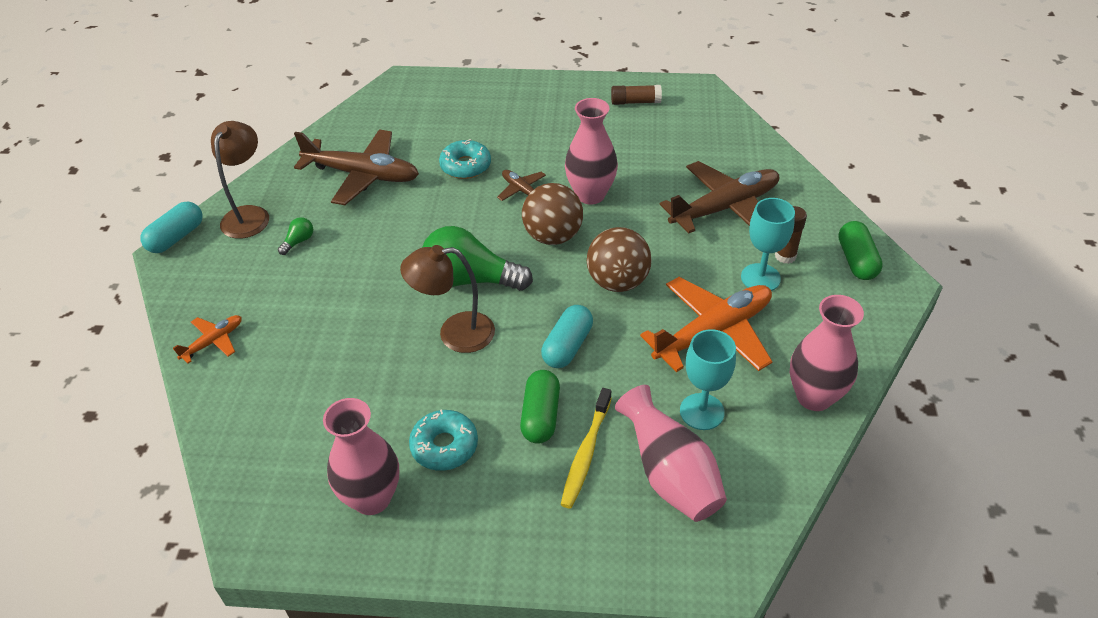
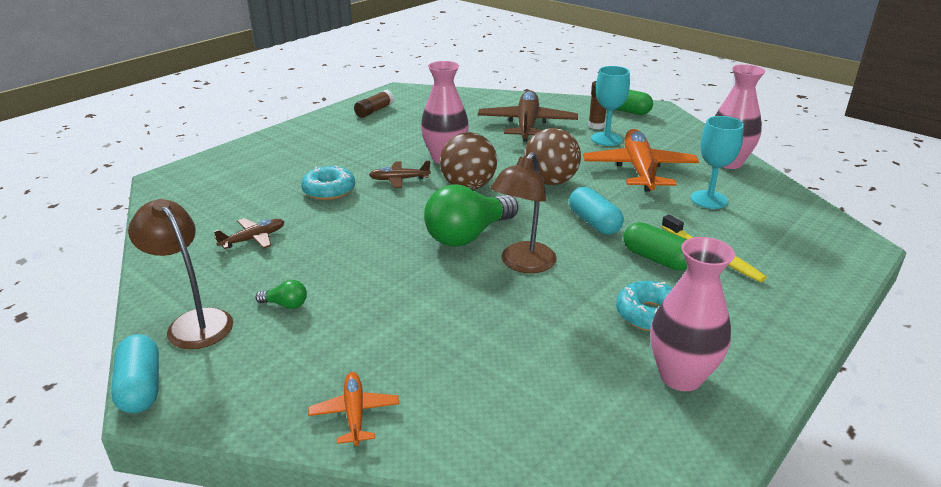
camera: 55 degrees left, 15 degrees down
(299, 241) = (286, 304): green light bulb -> green light bulb turned 120 degrees clockwise
(362, 175) = (253, 239): brown plane -> brown plane, size x0.49
(670, 475) = (759, 231): pink vase -> none

